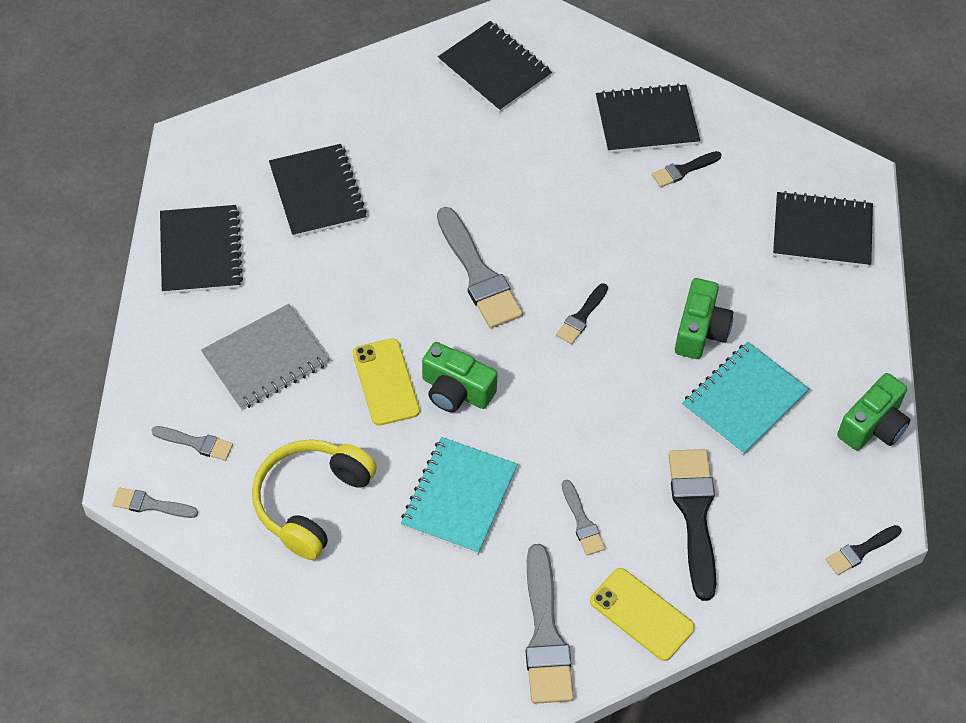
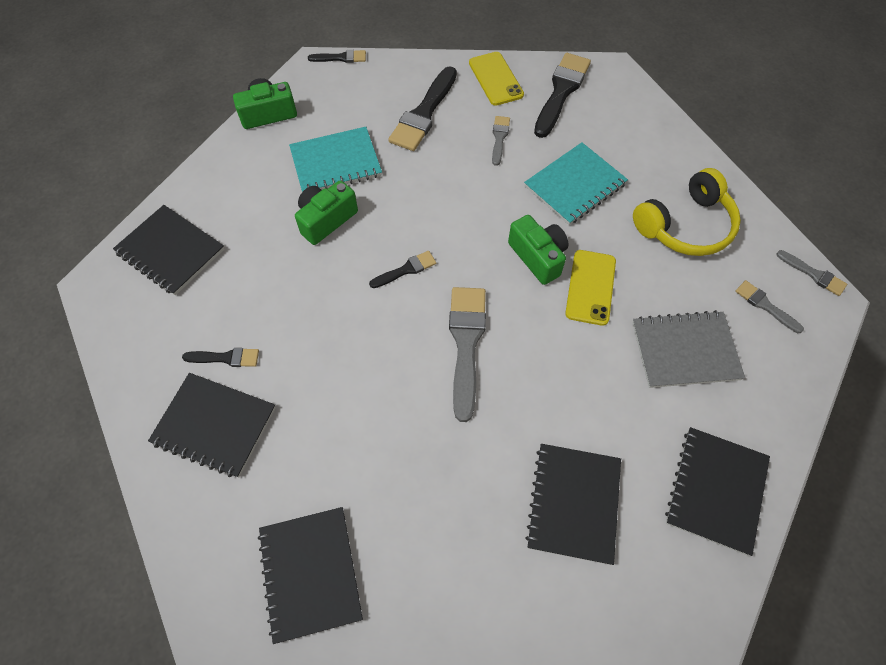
camera: 150 degrees left, 5 degrees up
(545, 634) = (561, 91): grey brush -> black brush

